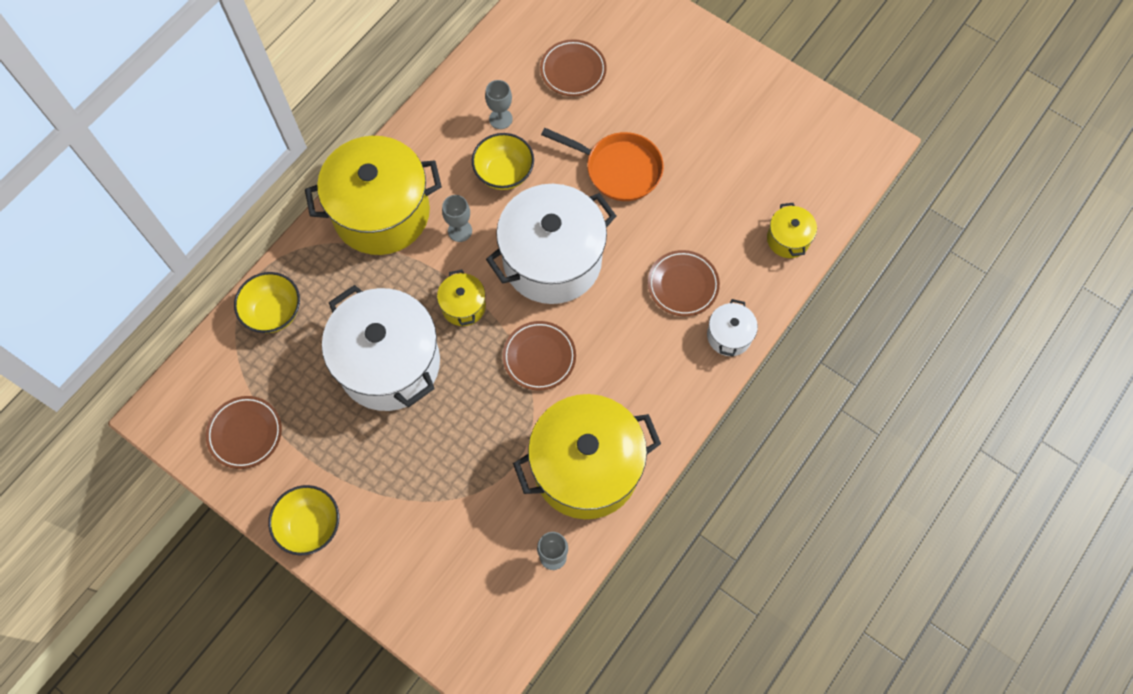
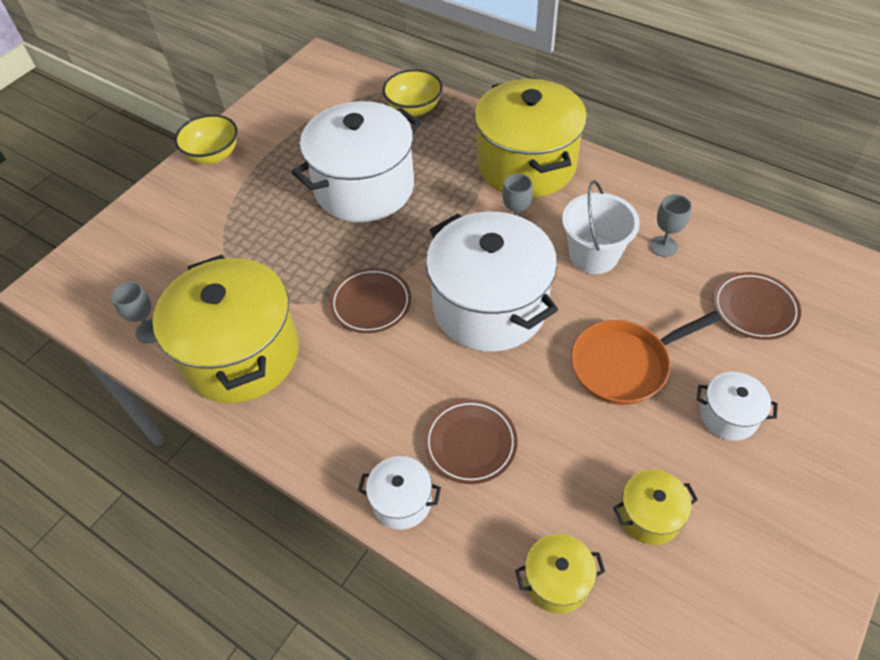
camera: 90 degrees right, 15 degrees down
(245, 433) = (300, 107): brown plate -> none
(463, 306) = (428, 236): yellow pot -> yellow pot (649, 516)
(504, 173) = (593, 255): yellow bowl -> white bucket
(618, 169) = (624, 364): orange pan -> orange pan turned 45 degrees clockwise
(667, 111) = (728, 416): none -> white pot

